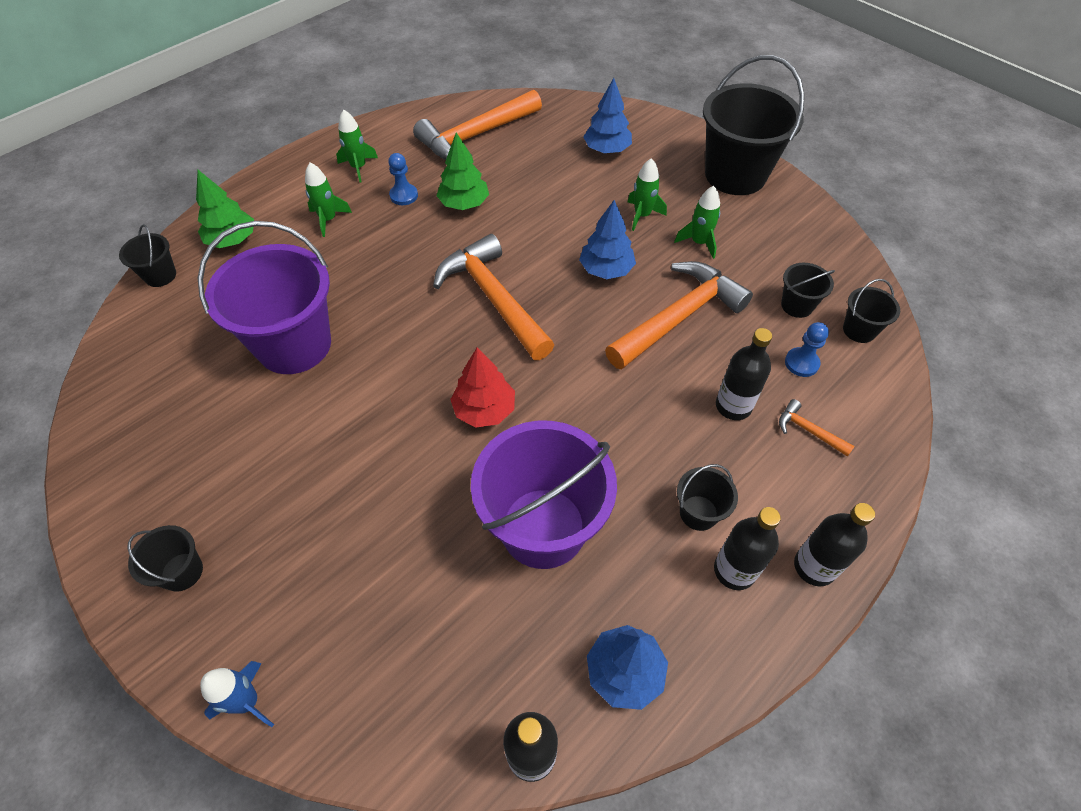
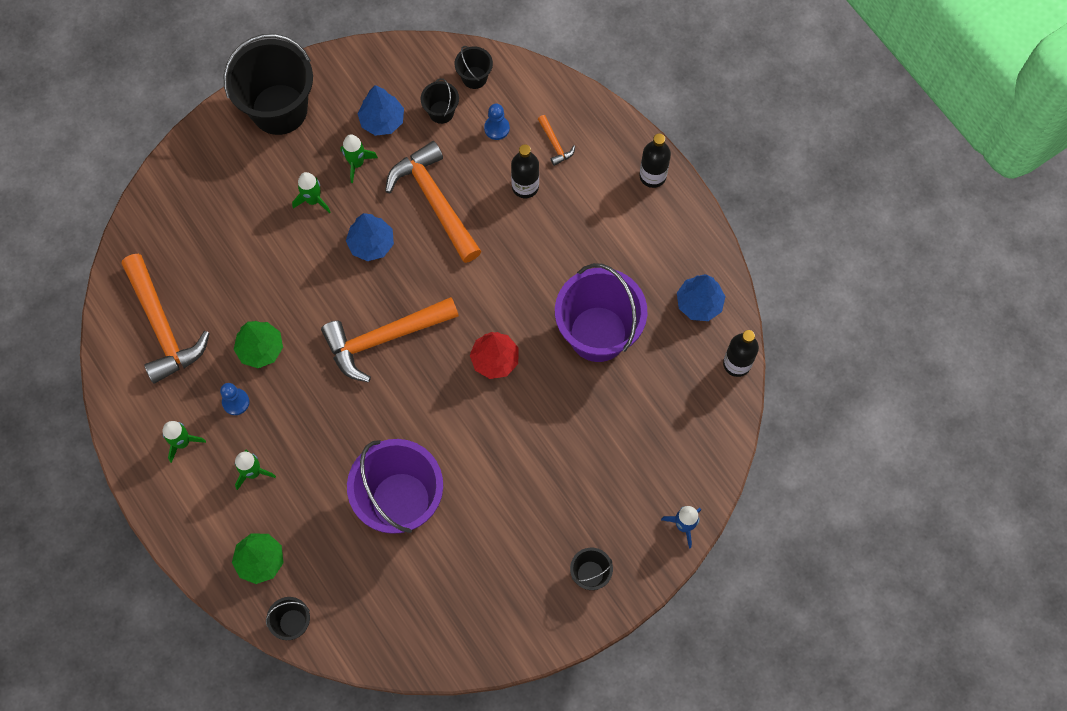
camera: 80 degrees left, 15 degrees up
(606, 149) = (215, 210): blue tree -> blue tree (382, 121)
(698, 513) = (604, 233): black bucket -> none
(734, 570) = (647, 223): black bottle -> none
(808, 430) = (555, 144): orange hammer -> orange hammer turned 75 degrees counterclockwise

